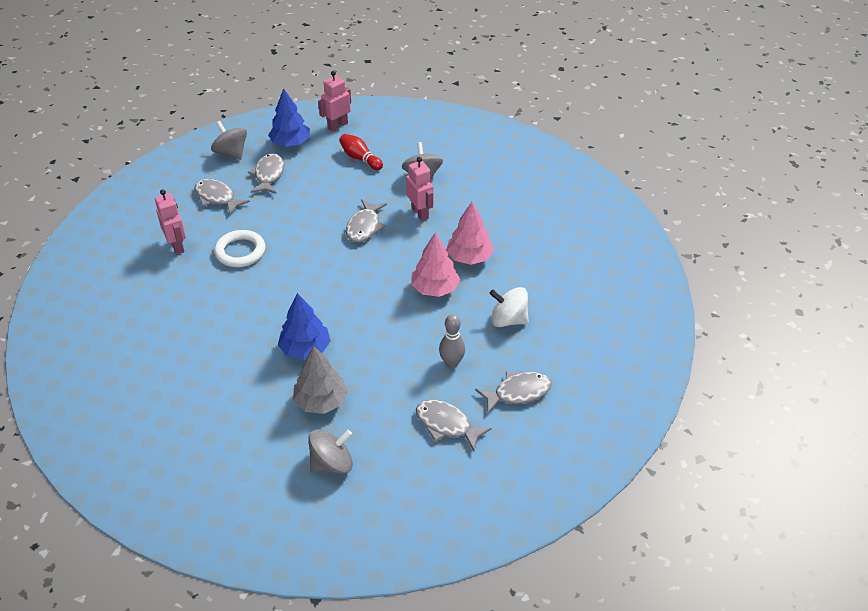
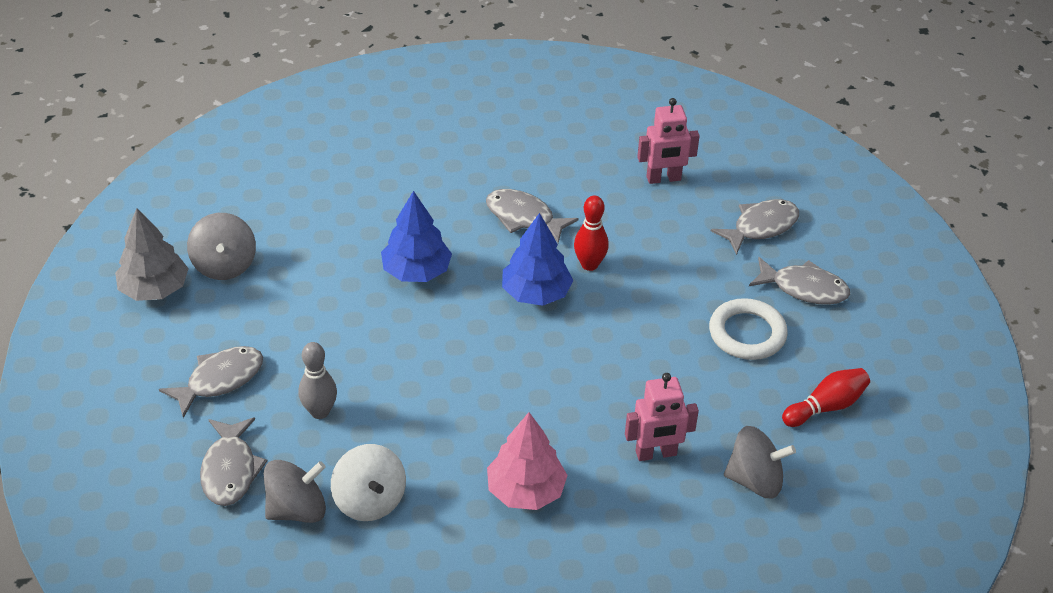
camera: 105 degrees right, 0 degrees up
(231, 153) = (871, 254): grey spinning top -> grey spinning top (297, 509)
(240, 252) = (631, 236): white ring -> white ring (747, 333)
(273, 266) = (589, 264): none -> red bowling pin
(290, 143) = (887, 326): blue tree -> blue tree (536, 293)
(321, 401) = (322, 271): grey tree -> grey tree (154, 289)
(337, 125) = (930, 395): pink robot -> none
(364, 227) = (643, 377): grey fish -> grey fish (524, 217)
(435, 288) = (473, 429): pink tree -> none
(508, 320) = (370, 500): white spinning top -> white spinning top turned 120 degrees clockwise

